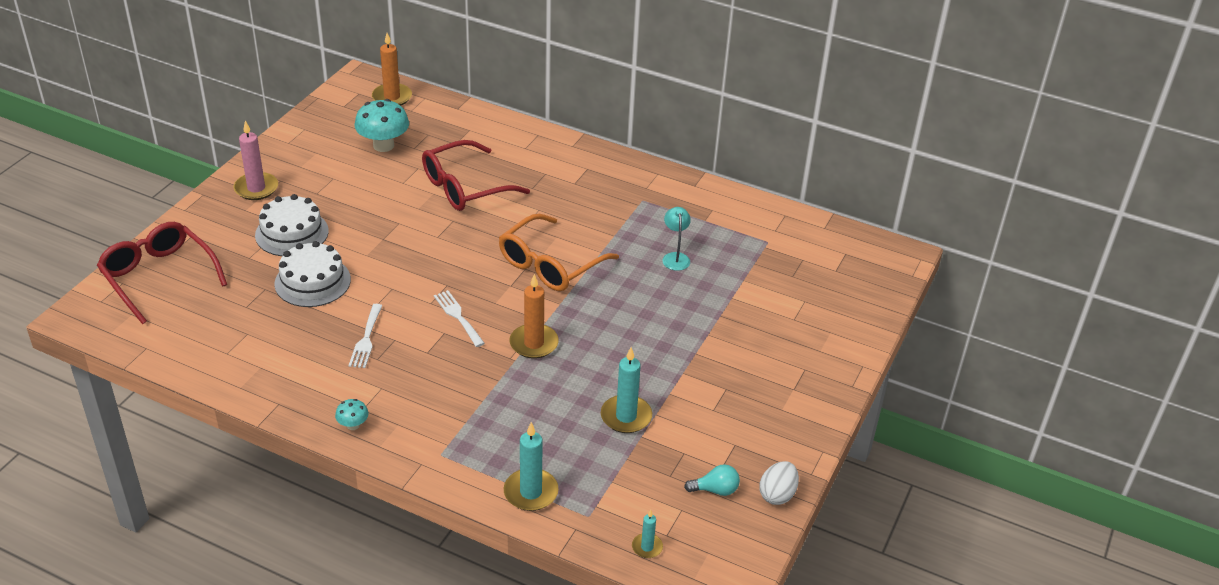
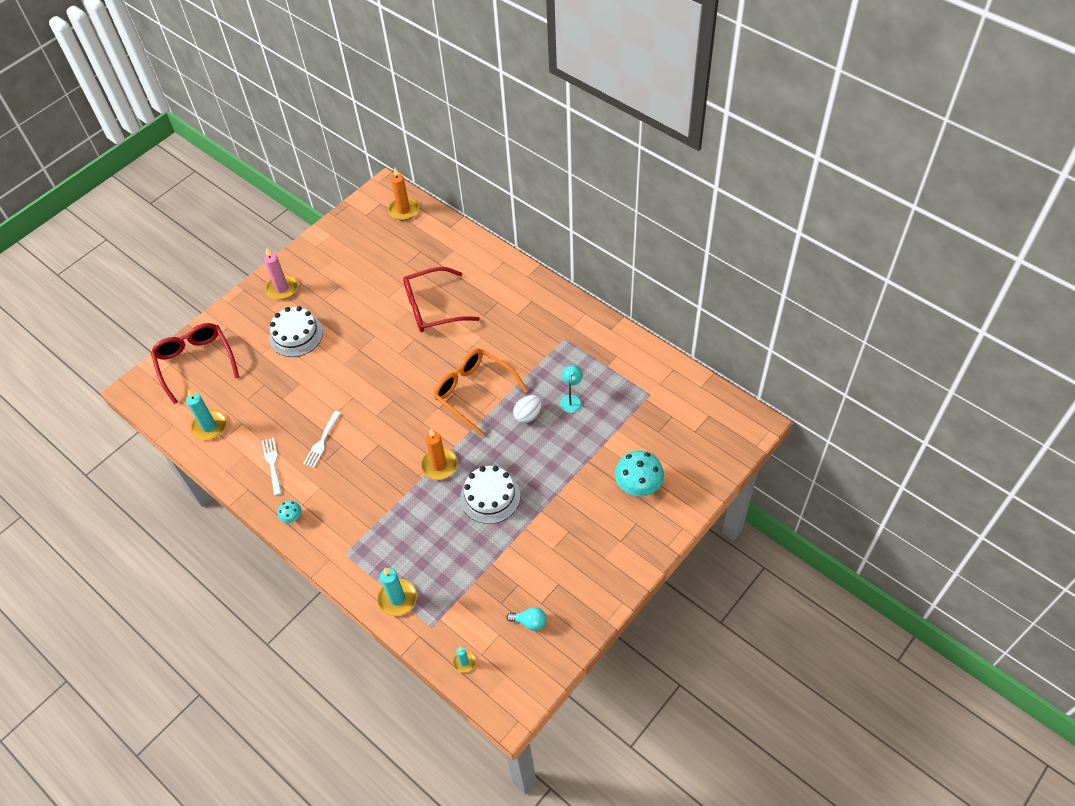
camera: 20 degrees right, 15 degrees up
(312, 281) = (299, 383): white cake -> white cake (490, 496)
(383, 145) = (384, 258): turquoise mushroom -> turquoise mushroom (638, 486)
(458, 316) = (392, 431): white fork -> white fork (272, 463)
(550, 264) = (474, 392): orange glasses -> orange glasses turned 75 degrees clockwise
(626, 416) = (486, 544): turquoise candle -> turquoise candle (209, 427)
(777, 494) = (574, 635): white egg -> white egg (528, 415)

